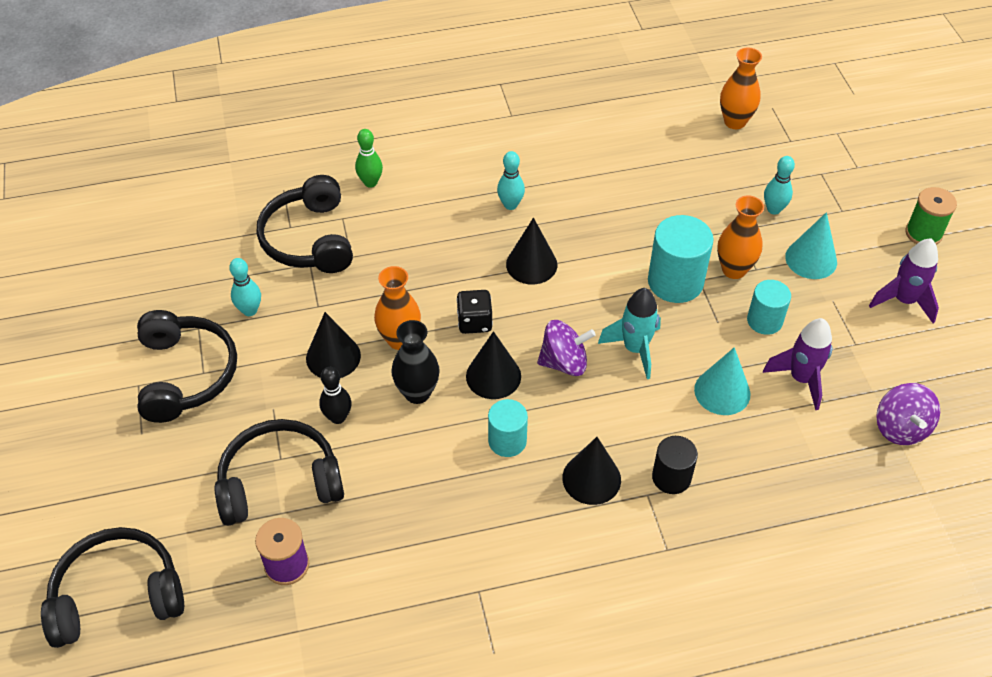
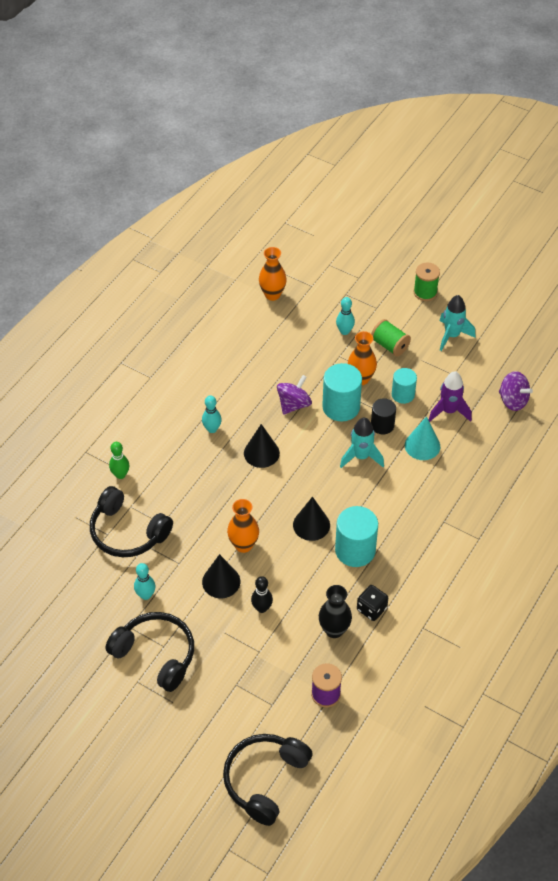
camera: 45 degrees left, 0 degrees up
(280, 482) = (273, 662): black headphones -> none
(417, 393) = (285, 563): black vase -> black vase (334, 630)
(474, 322) = (269, 505): black dice -> black dice (371, 609)
(507, 441) = (355, 550): turquoise cylinder -> turquoise cylinder, size x1.61
(564, 362) = (336, 490): purple spinning top -> purple spinning top (294, 404)
(591, 478) = (412, 535): black cone -> none
(671, 477) = (445, 505): black cylinder -> black cylinder (382, 425)
(811, 259) = (390, 345): turquoise cone -> green spool
(903, 301) = (452, 336): purple rocket -> turquoise rocket

